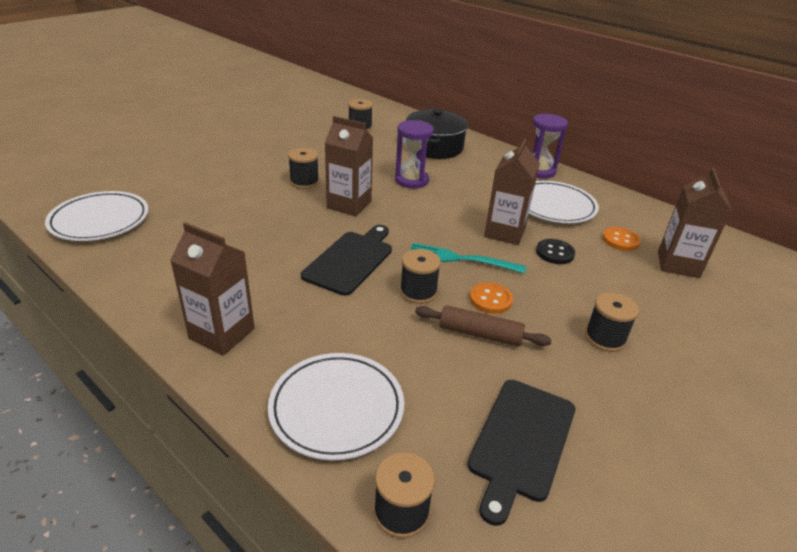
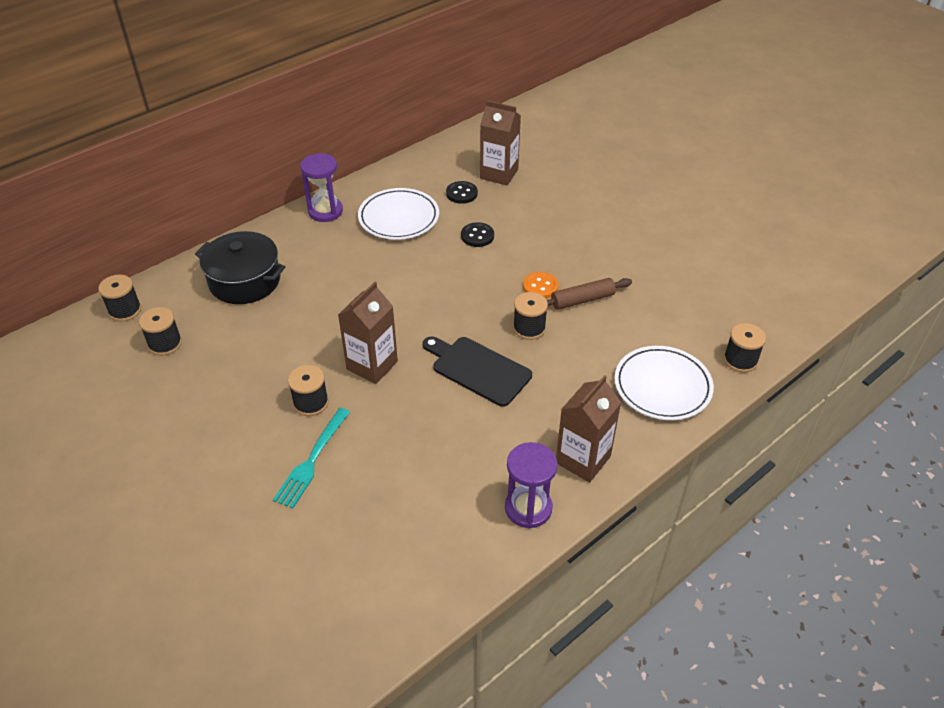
camera: 80 degrees left, 10 degrees up
(100, 220) = (373, 601): white plate -> none
(411, 180) = (326, 310): purple hourglass -> purple hourglass (528, 508)
(460, 259) = (482, 295): turquoise fork -> turquoise fork (312, 461)
(480, 334) = (582, 300): brown rolling pin -> brown rolling pin turned 45 degrees clockwise
(505, 232) = (441, 259): brown carton -> none
(521, 442) = (683, 299): black cutting board -> none
(605, 338) = (586, 237): black spool -> black spool (125, 310)
(620, 240) = (461, 193): orange button -> black button

